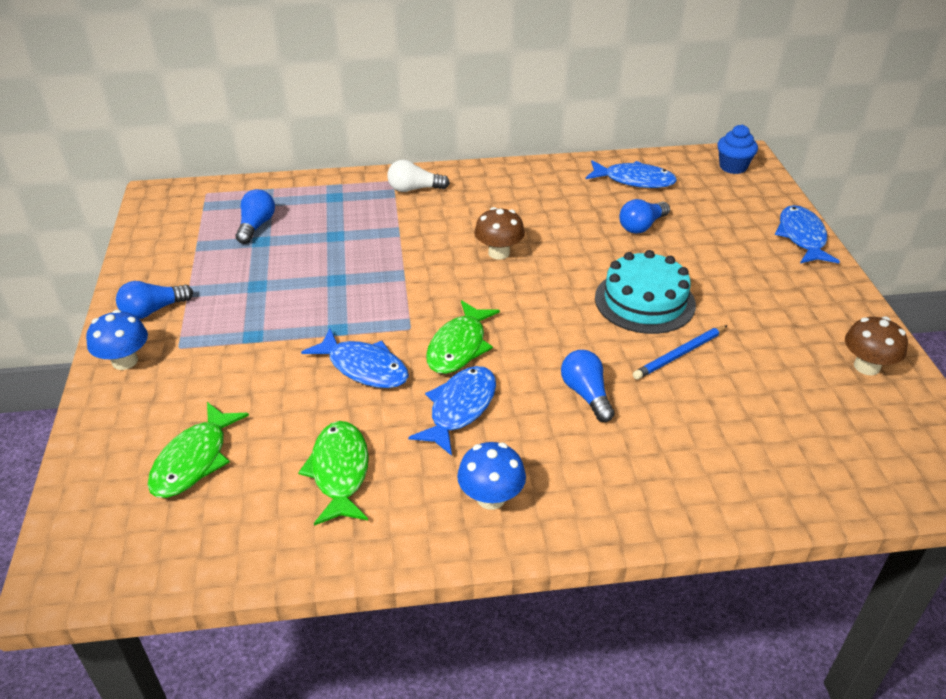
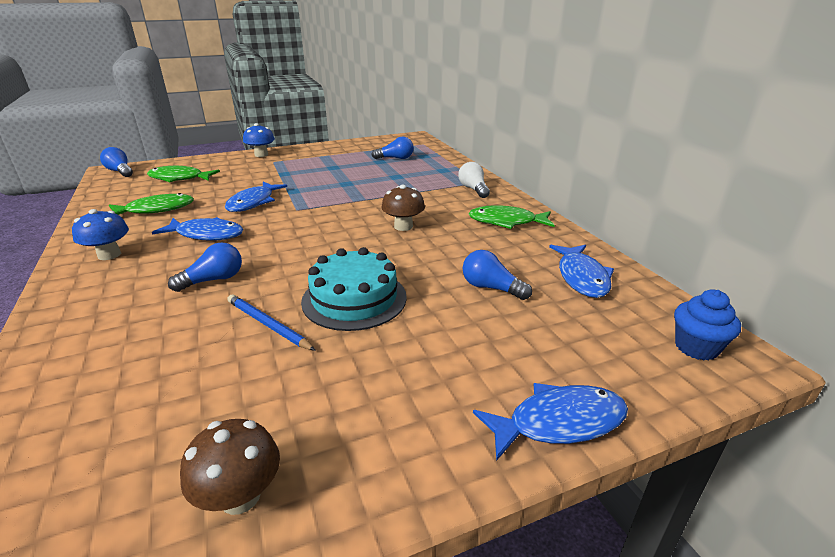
camera: 75 degrees right, 10 degrees down
(153, 310) = (304, 152): blue light bulb -> blue light bulb (120, 172)
(459, 346) = (276, 226): green fish -> green fish (506, 222)

